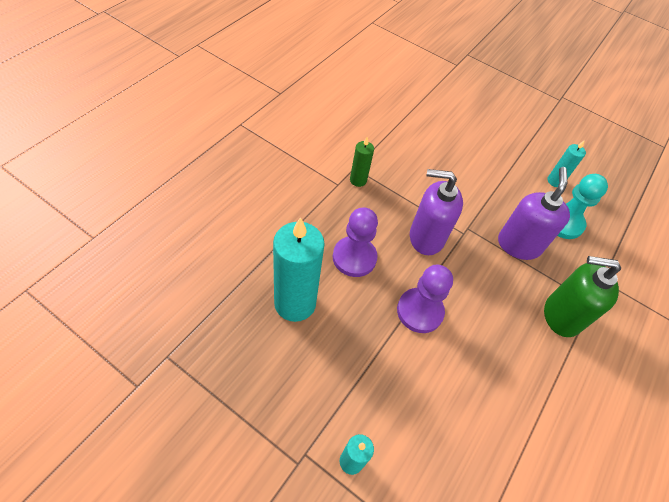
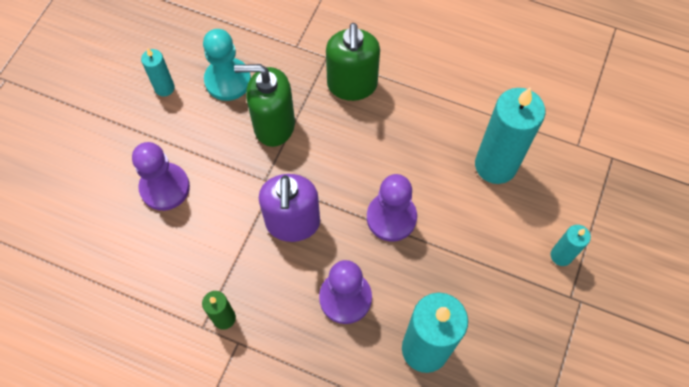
camera: 95 degrees left, 10 degrees up
(464, 427) = (495, 165): none -> turquoise candle
(467, 166) = (165, 187): none -> purple pawn
(518, 245) = (274, 125): purple soap dispenser -> green soap dispenser

